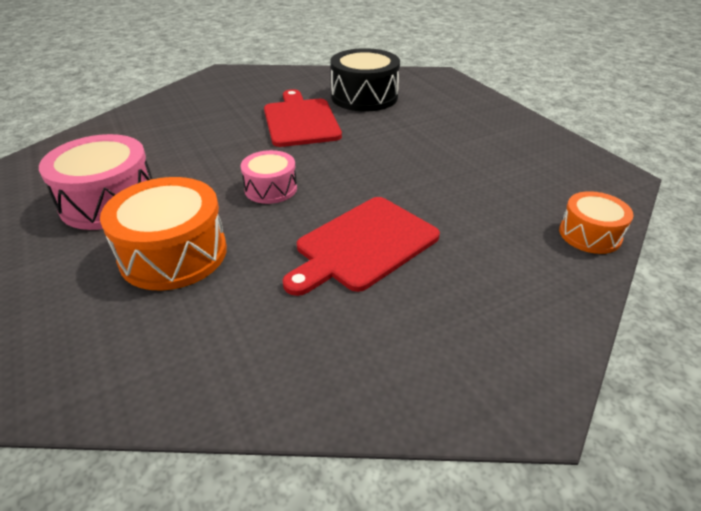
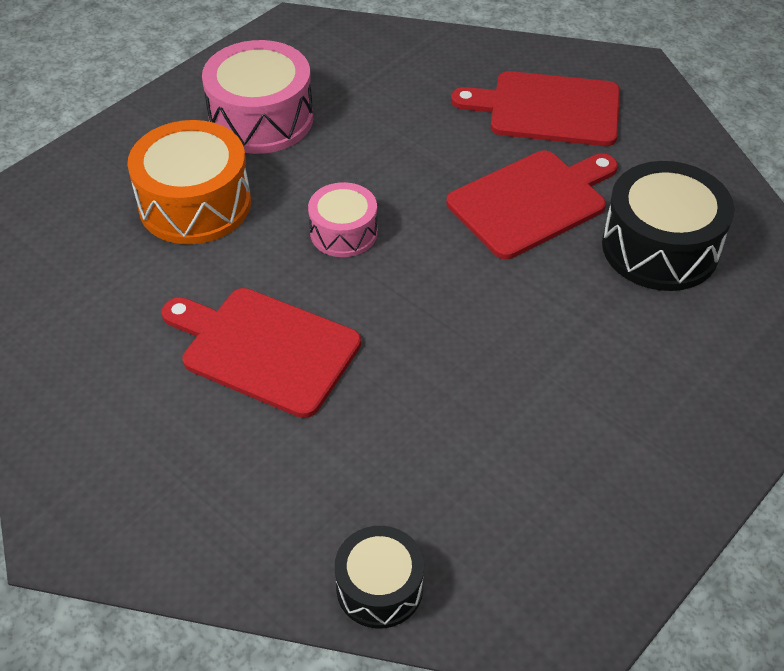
camera: 70 degrees right, 10 degrees up
(228, 100) = (548, 109): none -> red cutting board
(589, 234) = (379, 587): orange drum -> black drum

